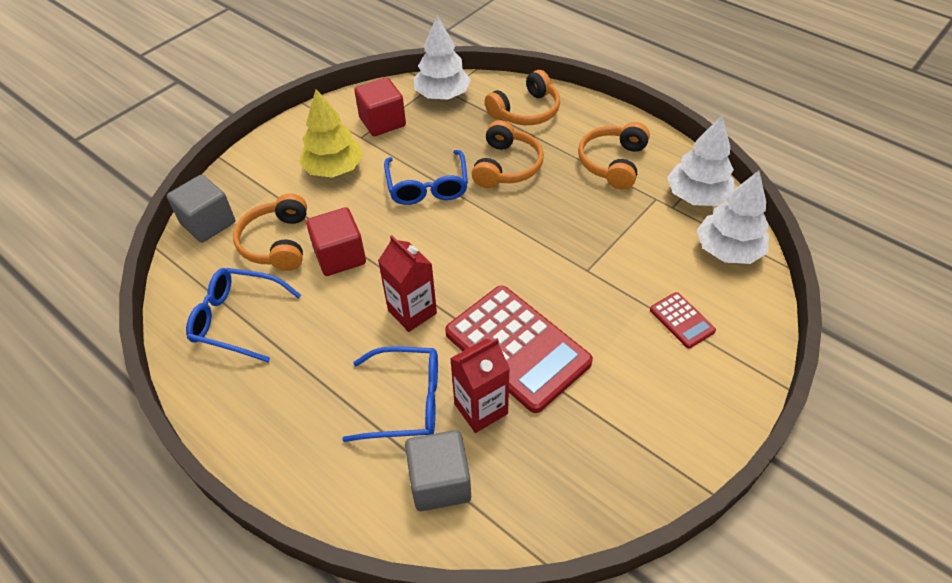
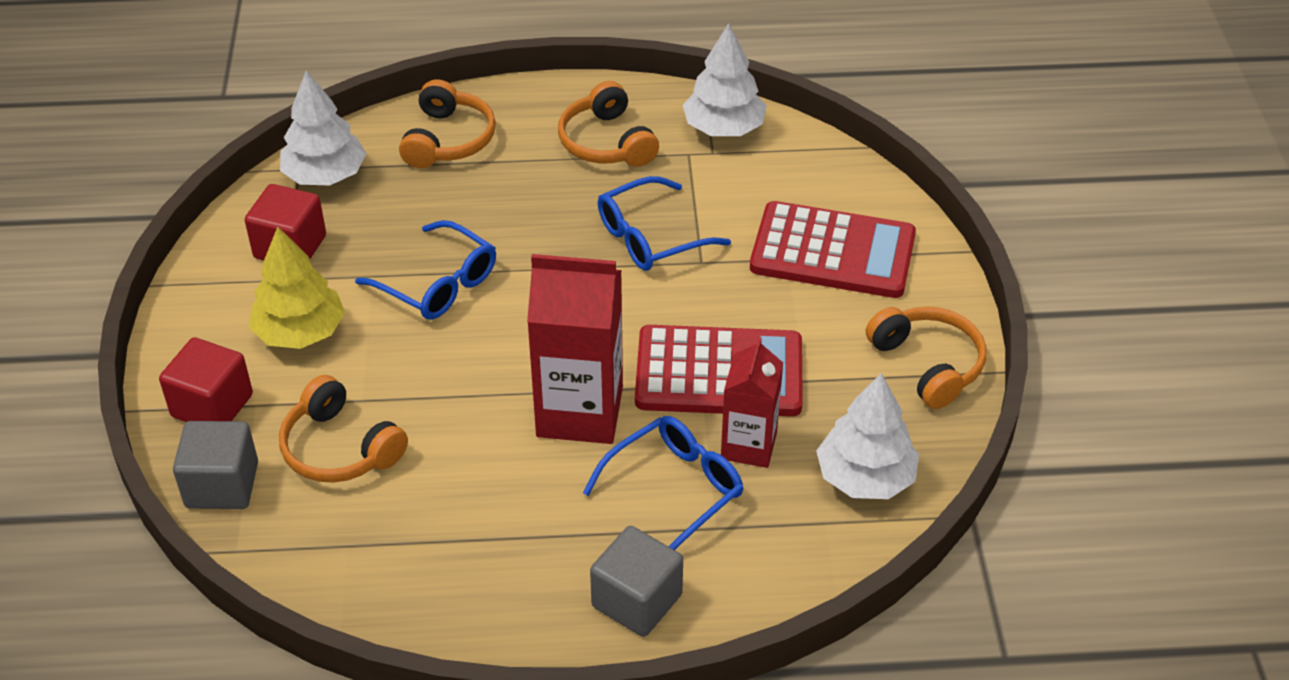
camera: 45 degrees left, 5 degrees down
(238, 319) = (402, 547): blue glasses -> blue glasses (651, 237)
(340, 256) = (432, 413): red cube -> red cube (212, 406)
(412, 312) = (580, 412): red carton -> red carton, size x1.62
(440, 482) = (785, 527): grey cube -> grey cube (637, 600)
(506, 166) = (499, 211): orange headphones -> orange headphones (928, 364)
(682, 320) = (832, 252): red calculator -> red calculator, size x2.20
(728, 250) = (805, 163): white tree -> white tree (865, 477)

